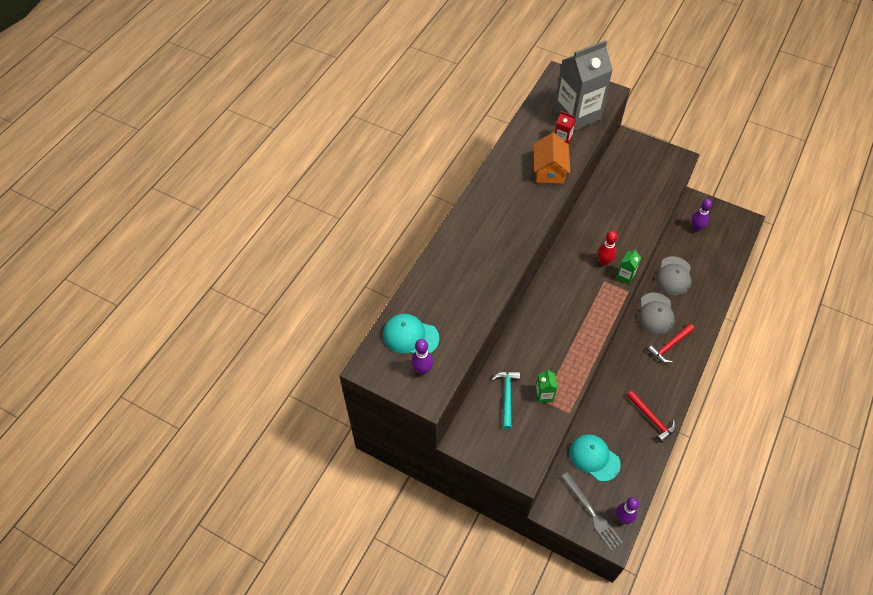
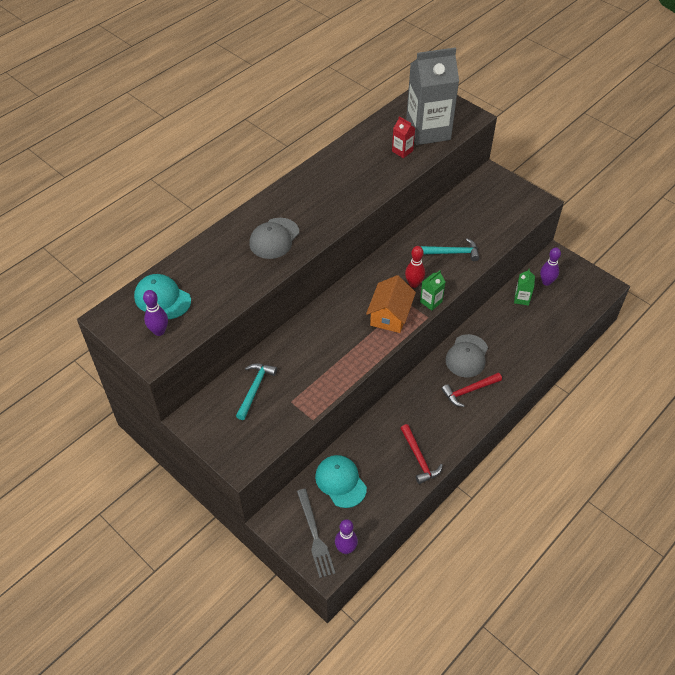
camera: 15 degrees right, 5 degrees down
(544, 395) = (294, 396): green carton -> green carton (521, 299)
(549, 170) = (375, 176): orange house -> orange house (390, 315)
(625, 224) = (452, 253): none -> turquoise hammer
(674, 276) = (502, 324): grey cap -> grey cap (274, 238)

